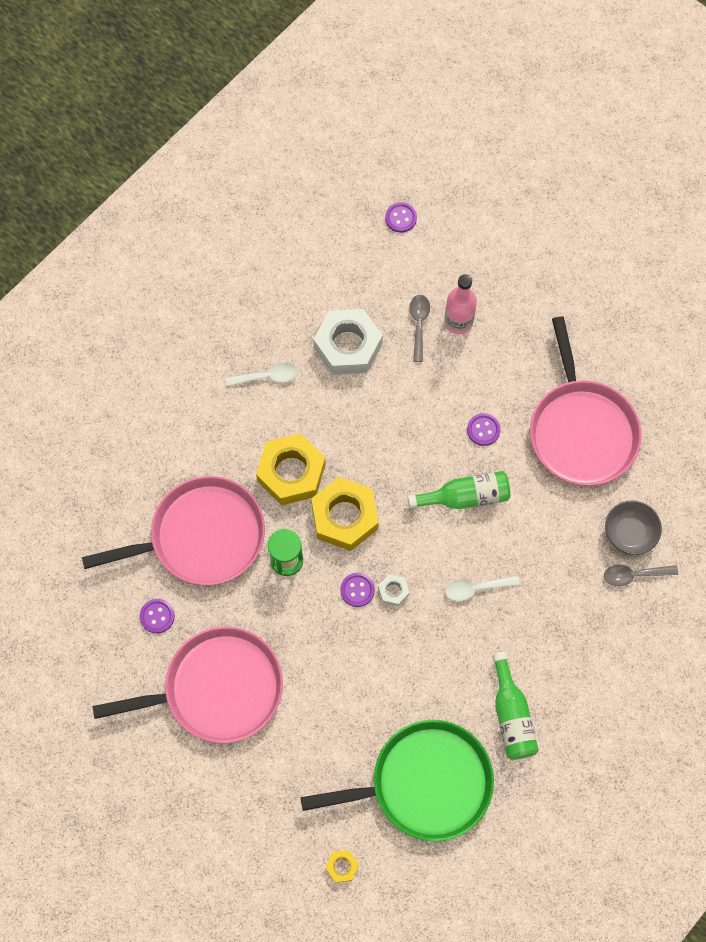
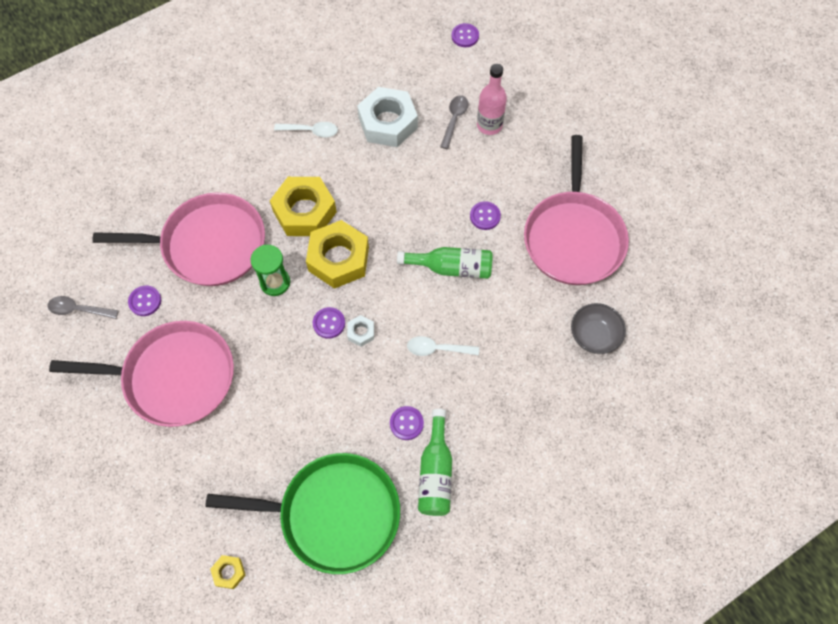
camera: 15 degrees right, 5 degrees down
(468, 674) = (406, 423): none -> purple button
(634, 575) = (588, 374): grey spoon -> grey spoon (78, 310)

